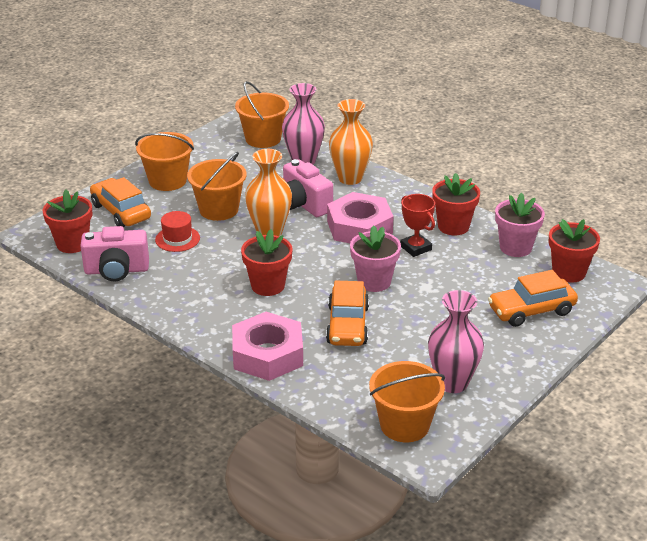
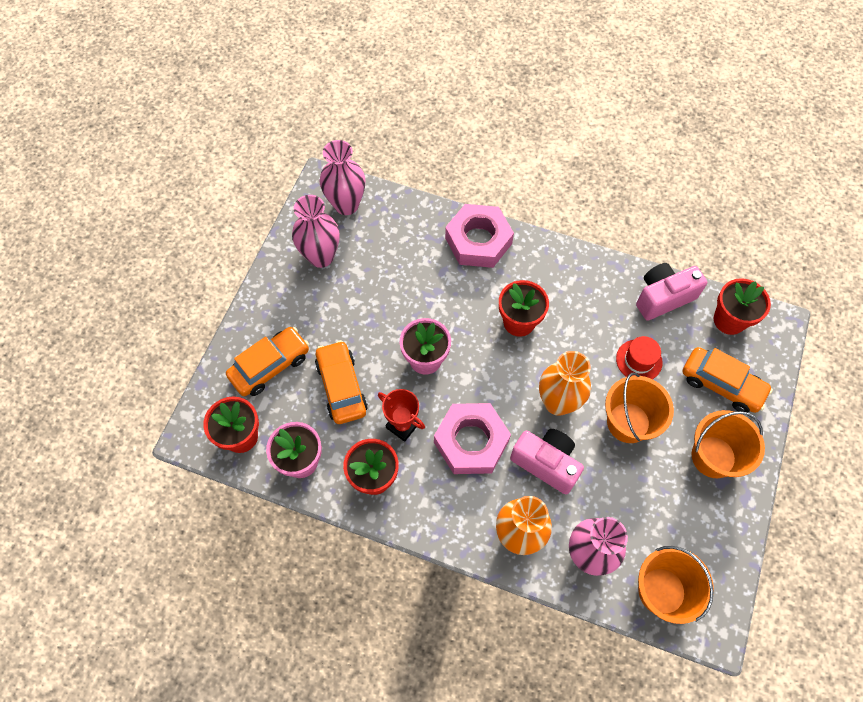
camera: 160 degrees right, 30 degrees up
(347, 325) = (427, 294): orange car -> orange car (341, 387)
(404, 425) = (346, 205): orange bucket -> pink vase

